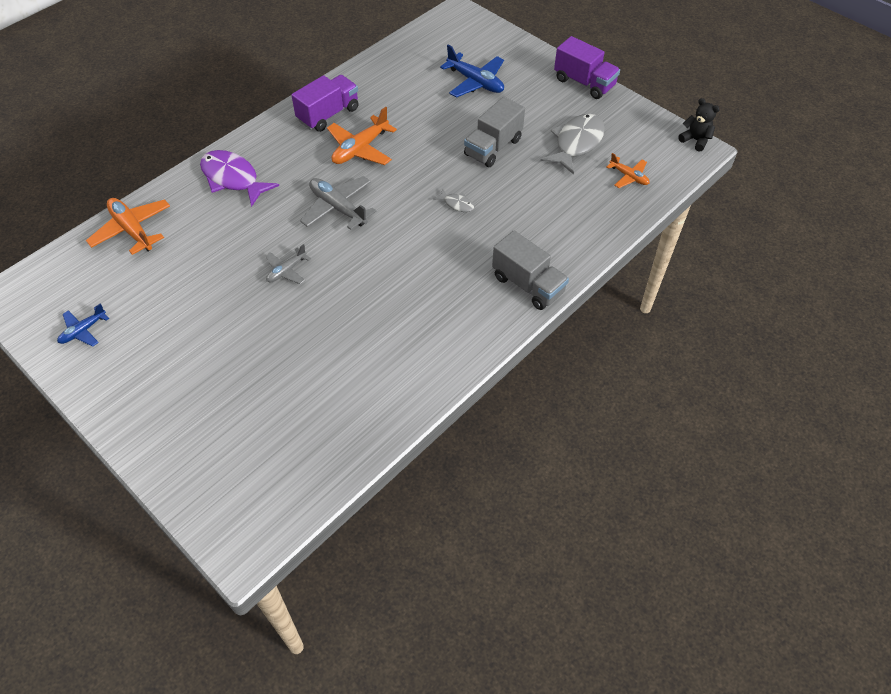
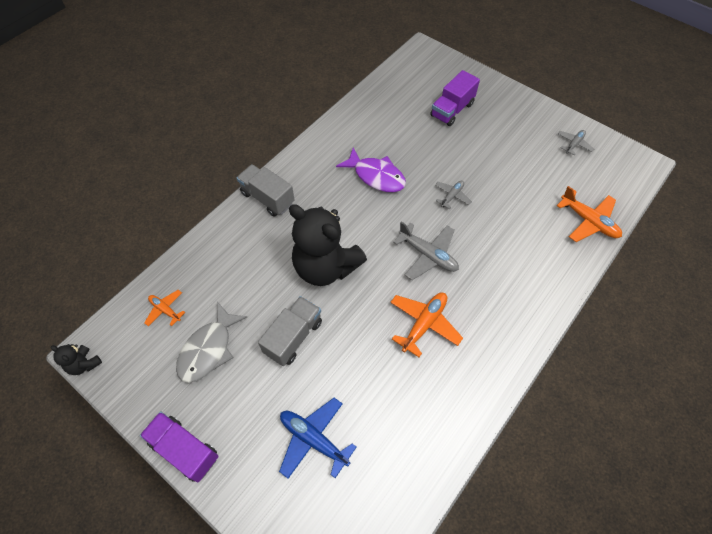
camera: 175 degrees right, 5 degrees up
(83, 331) = (574, 144): blue plane -> grey plane
(233, 178) = (531, 279): purple fish -> purple fish (376, 176)
(328, 114) = (469, 370): purple truck -> purple truck (452, 110)
(456, 204) = (325, 267): grey fish -> black teddy bear

